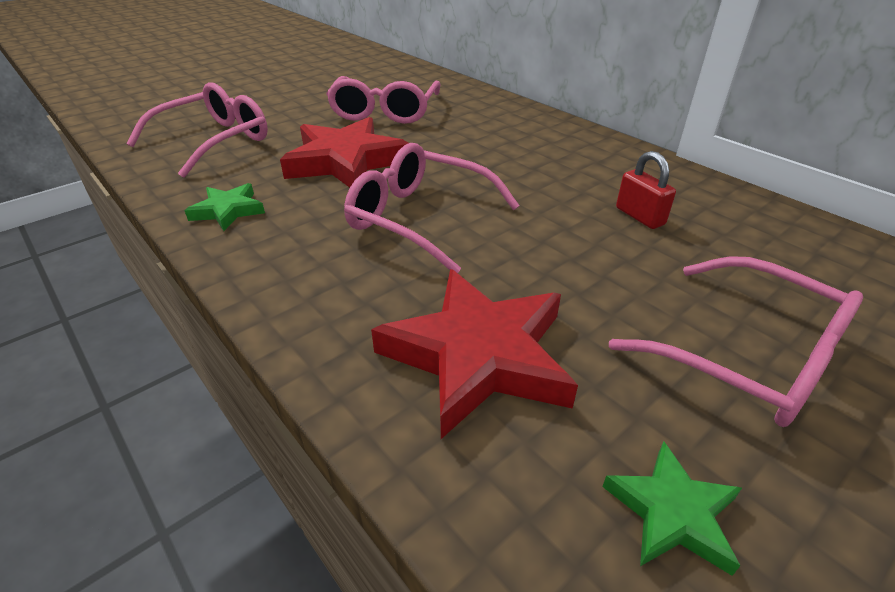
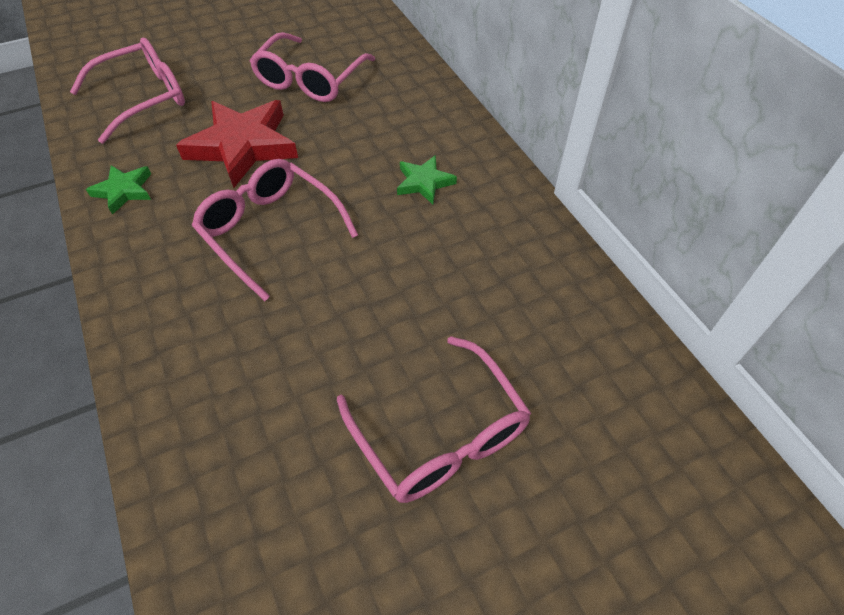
camera: 15 degrees right, 15 degrees up
(478, 355) = (240, 383): red star -> none
(639, 216) = (459, 267): red padlock -> none
(672, 512) = (293, 539): green star -> green star (424, 182)

